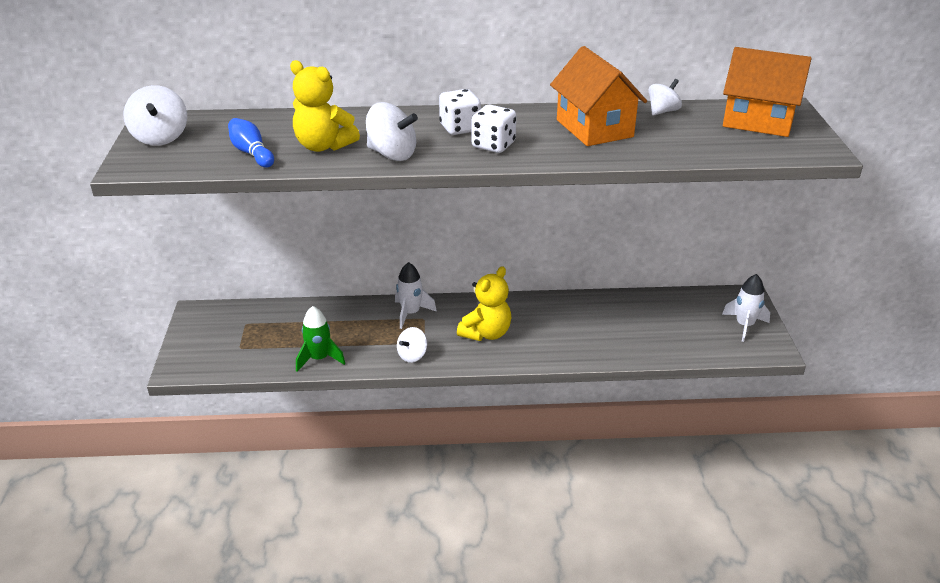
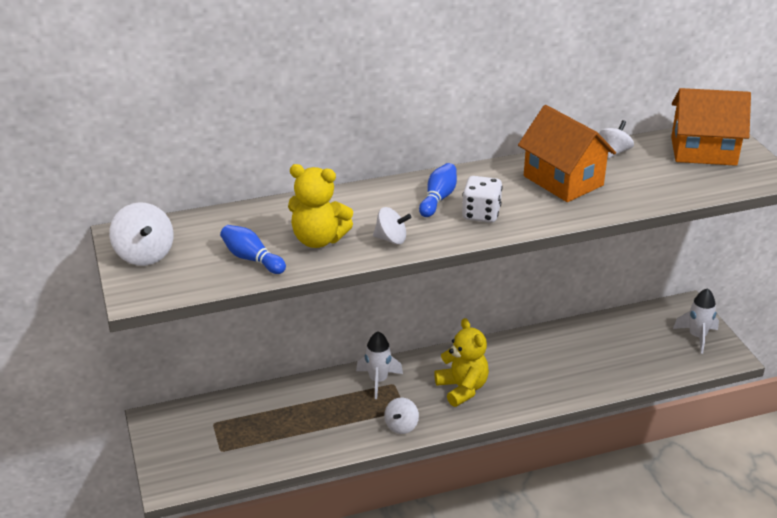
camera: 15 degrees left, 0 degrees up
(319, 359) = (310, 447): green rocket -> none
(392, 154) = (391, 239): white spinning top -> white spinning top, size x0.66
(460, 128) = (438, 199): white dice -> blue bowling pin
(486, 333) = (462, 388): yellow teddy bear -> yellow teddy bear turned 45 degrees counterclockwise

